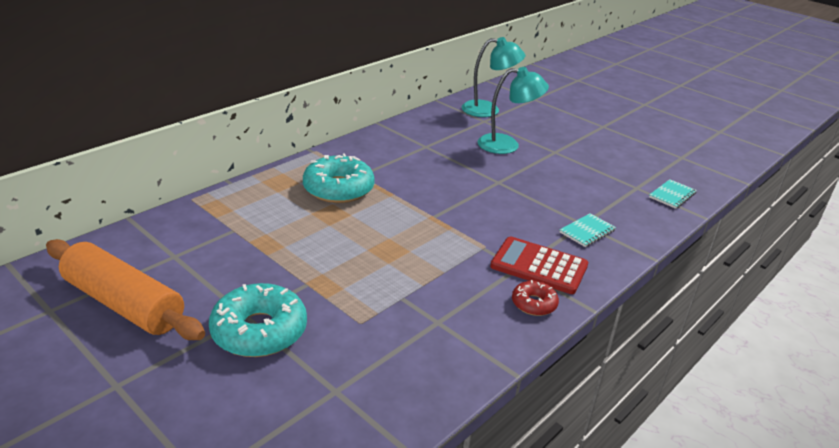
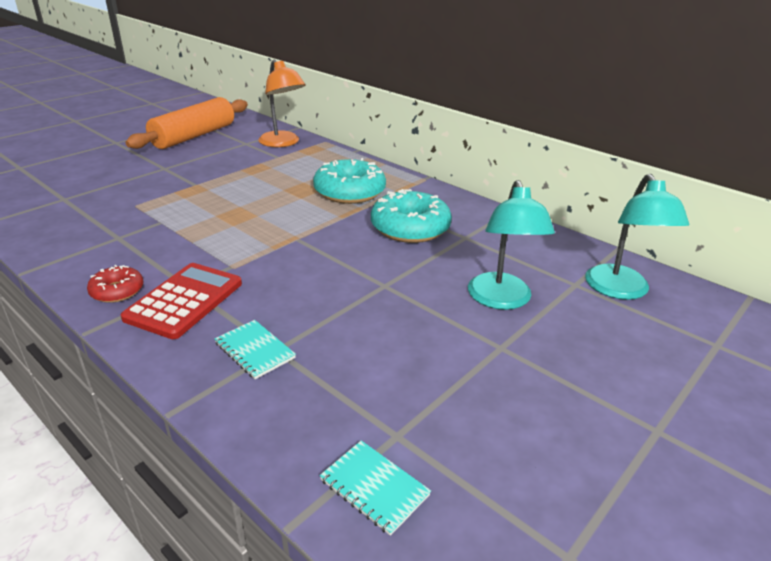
camera: 90 degrees right, 0 degrees up
(185, 227) = (283, 143): none -> orange lamp
(259, 331) = (145, 172): turquoise donut -> turquoise donut (410, 228)

